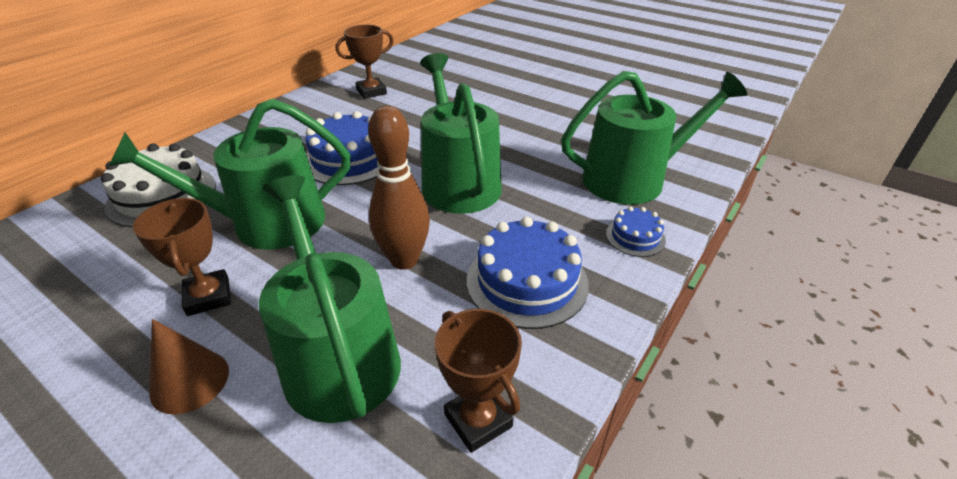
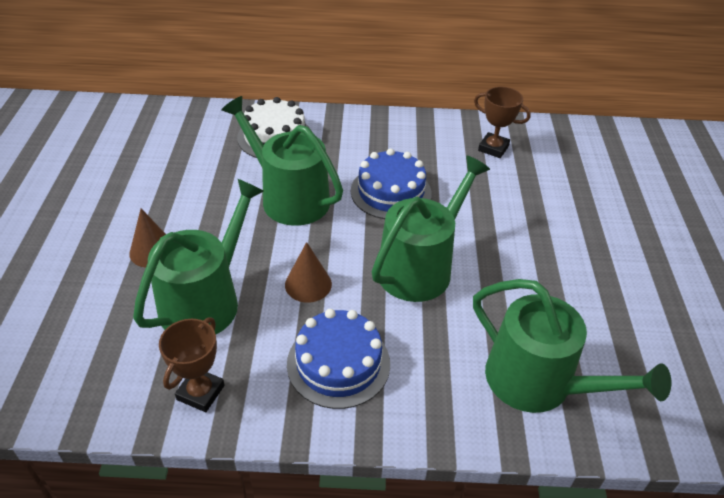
camera: 55 degrees right, 5 degrees up
(208, 297) = (211, 216): brown trophy -> none
(404, 260) = (308, 284): brown bowling pin -> brown cone
(635, 237) = (450, 414): blue cake -> none

